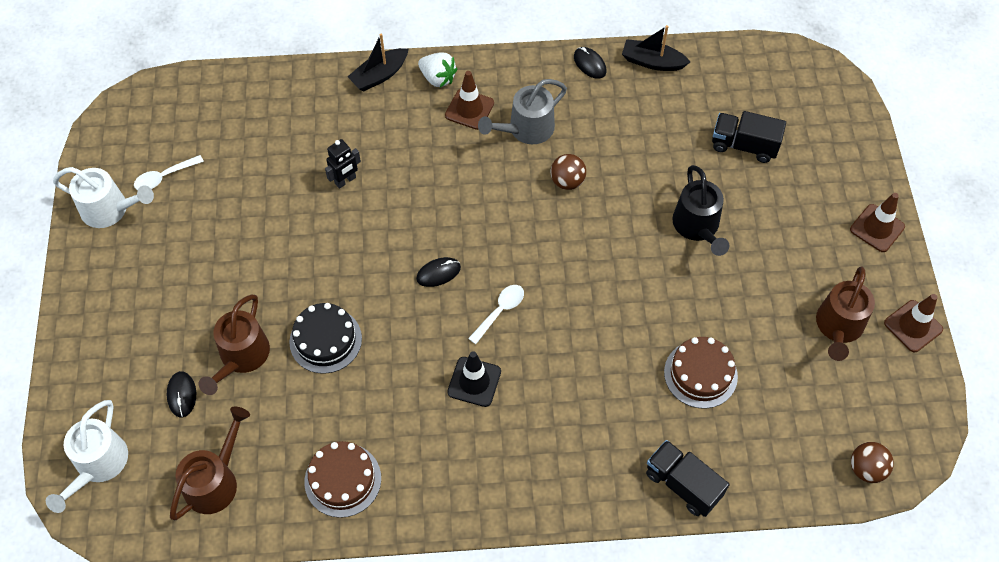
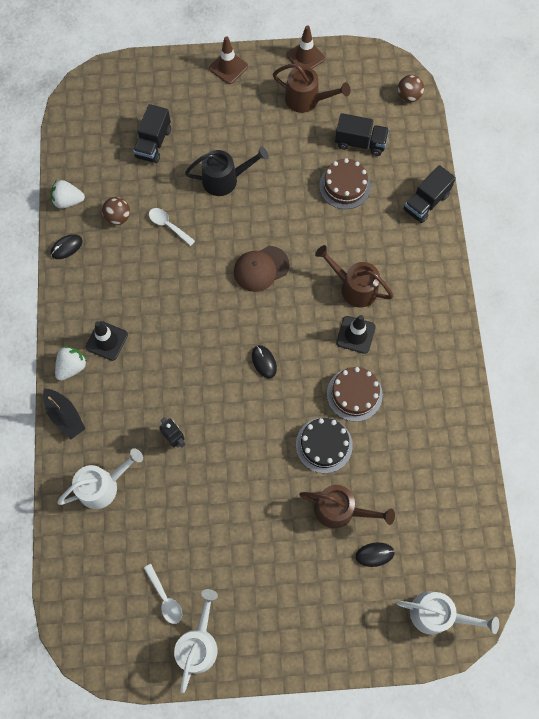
camera: 90 degrees left, 10 degrees up
(216, 480) = (443, 519): brown watering can -> brown watering can (354, 287)
(296, 115) = (103, 485): none -> white watering can
(343, 480) = (437, 425): brown cake -> brown cake (354, 394)
(469, 109) = (107, 341): brown traffic cone -> black traffic cone
(500, 311) = (297, 317): white spoon -> white spoon (168, 225)
(525, 129) = (130, 297): grey watering can -> none
(567, 181) = (182, 267): brown ball -> brown ball (118, 217)
(568, 269) = (261, 269): none -> brown cap
(652, 62) = (68, 201): black boat -> white strawberry
(775, 397) = (360, 143): none -> black truck

